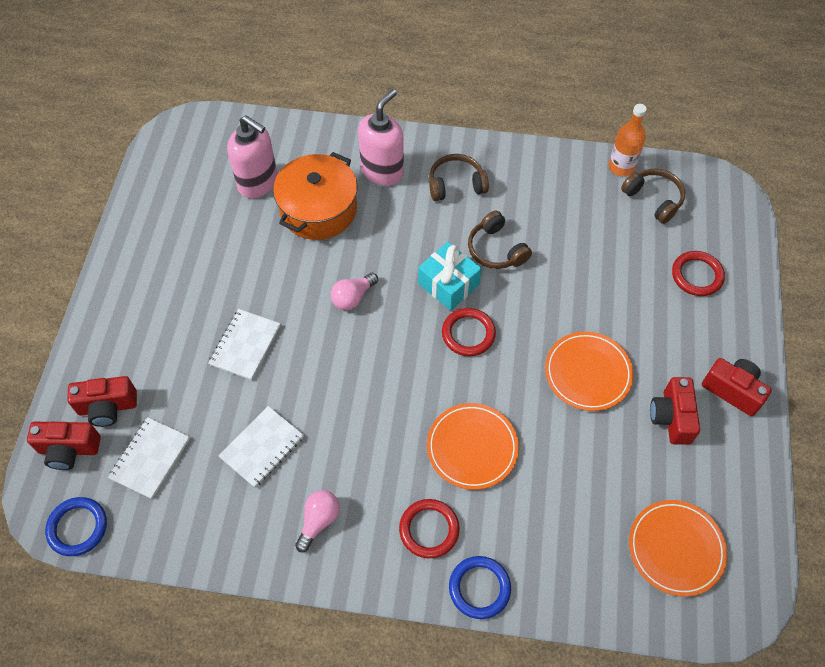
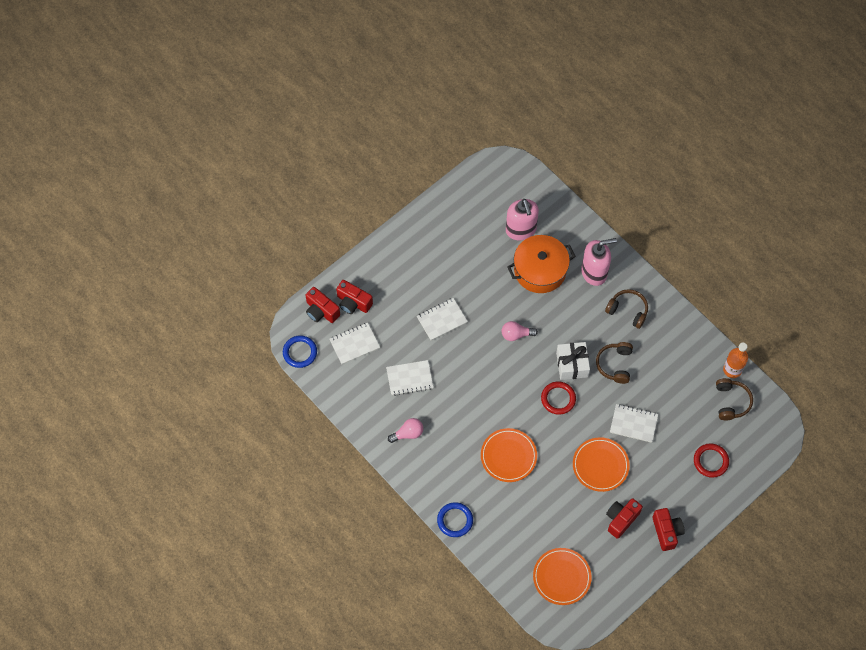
camera: 40 degrees right, 5 degrees up
(429, 529) = (454, 477): red ring -> none
(448, 284) = (572, 364): turquoise gift -> white gift
(578, 298) = (633, 424): none -> white notebook

